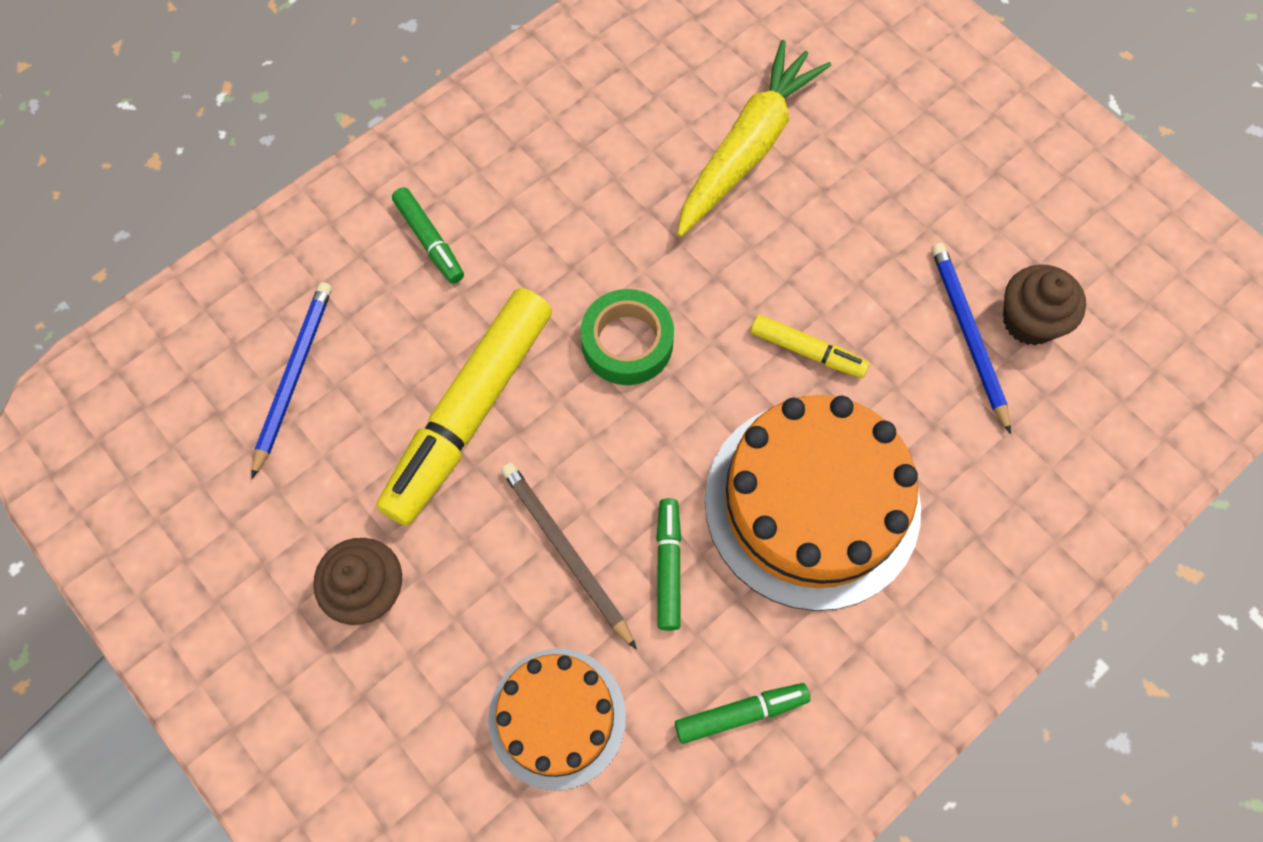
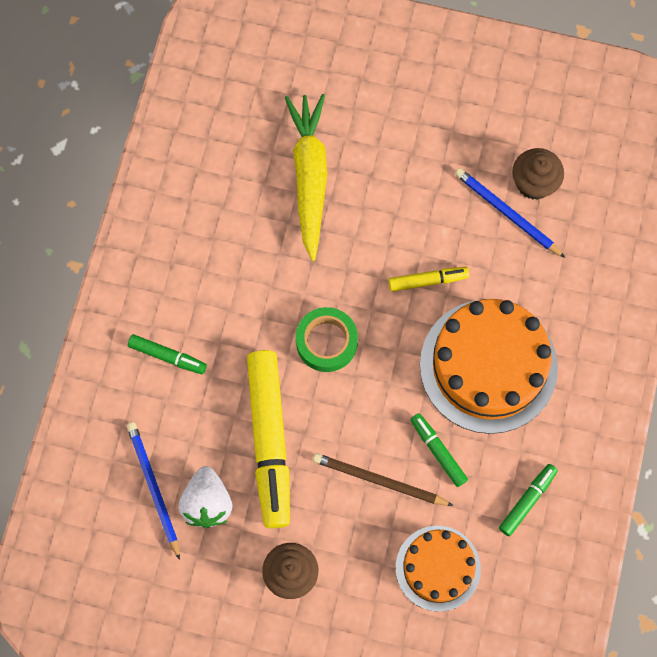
camera: 35 degrees left, 5 degrees up
(339, 435) = (207, 503): none -> white strawberry

